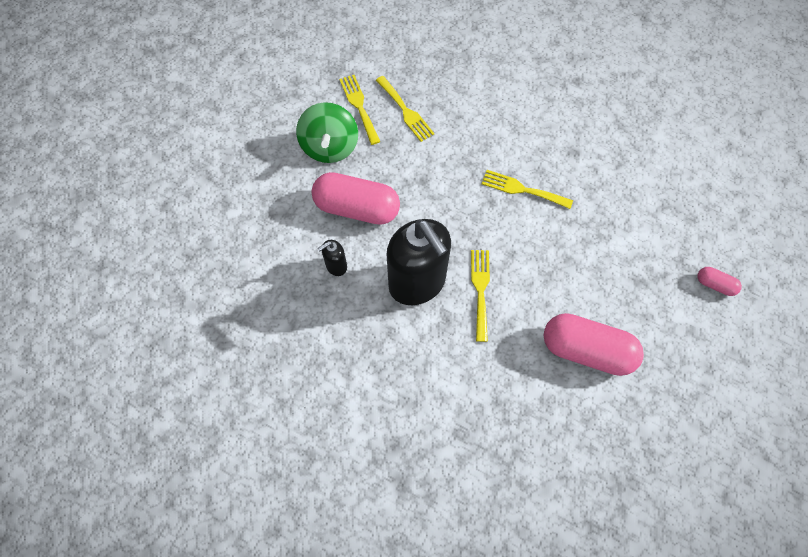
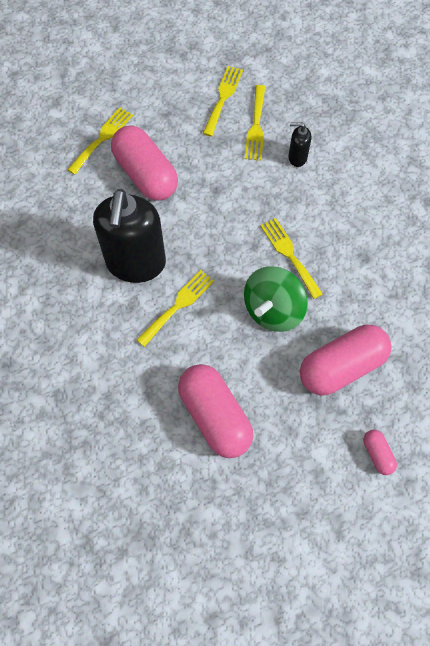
camera: 40 degrees right, 0 degrees up
(294, 205) = (102, 138): none -> yellow fork
(330, 147) = (170, 113): green spinning top -> green spinning top (273, 309)
(336, 266) = (89, 205): black soap dispenser -> black soap dispenser (297, 157)
(634, 242) = (342, 366): none -> pink capsule

